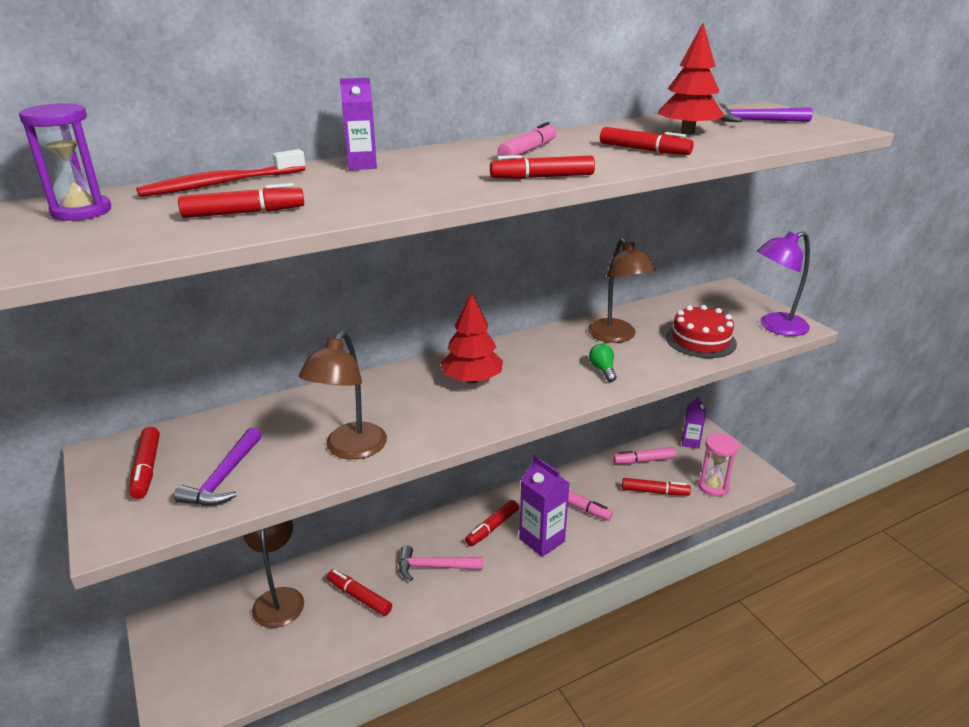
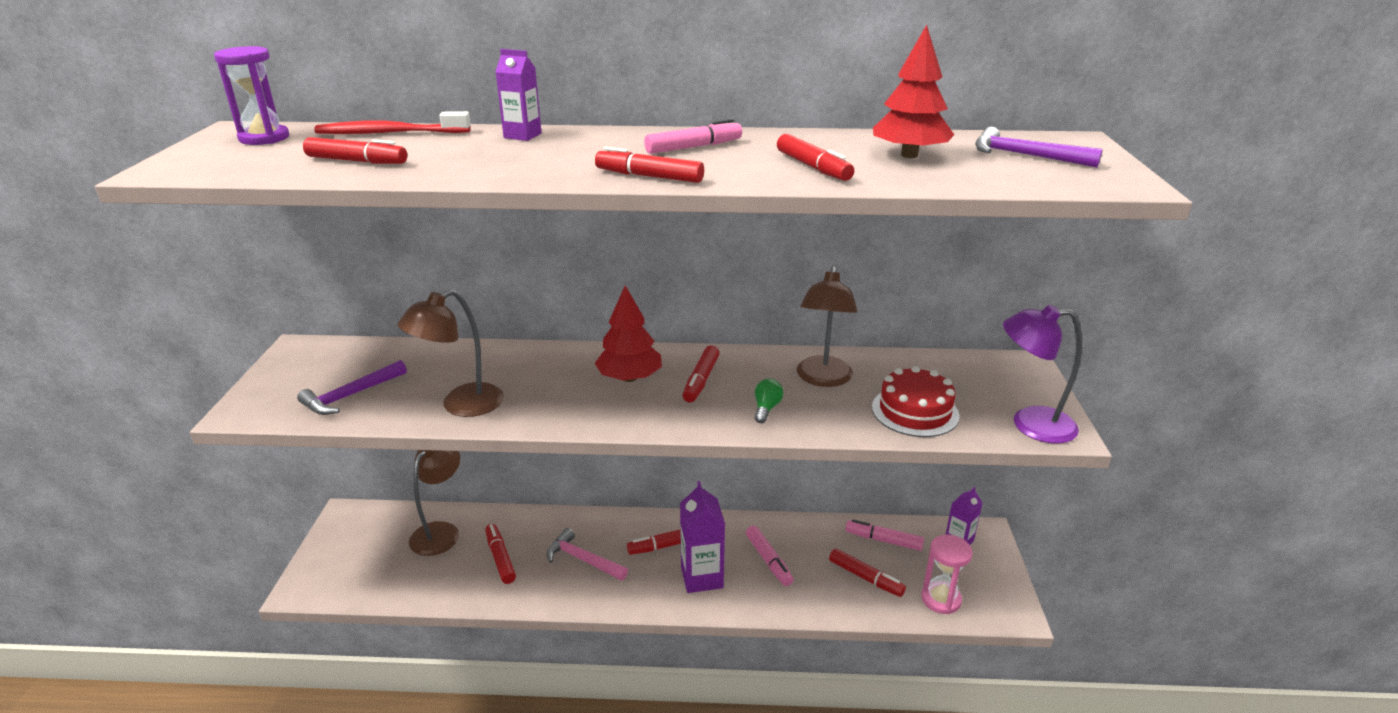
camera: 30 degrees right, 0 degrees up
(147, 469) = (311, 370): red marker -> red marker (701, 380)

